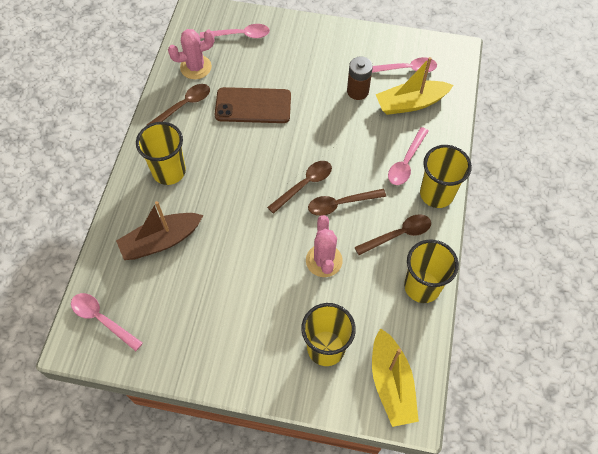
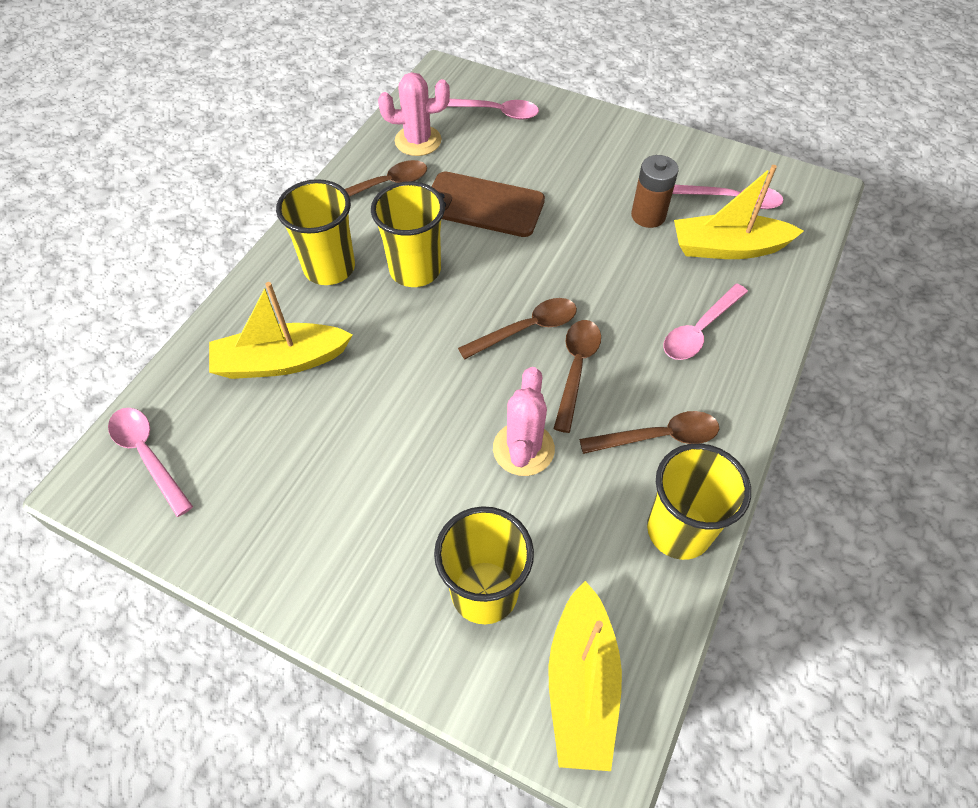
camera: 15 degrees right, 5 degrees down
(161, 241) = (280, 361): brown boat -> yellow boat
(341, 204) = (576, 369): brown spoon -> brown spoon turned 105 degrees clockwise
(436, 194) = (738, 388): yellow cup -> yellow cup (415, 270)

